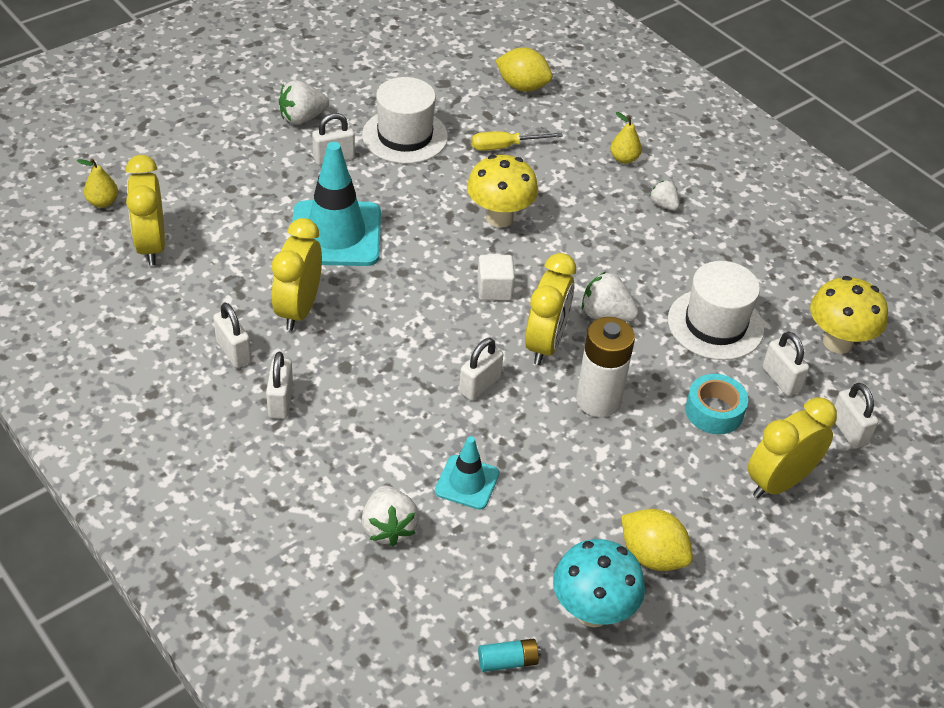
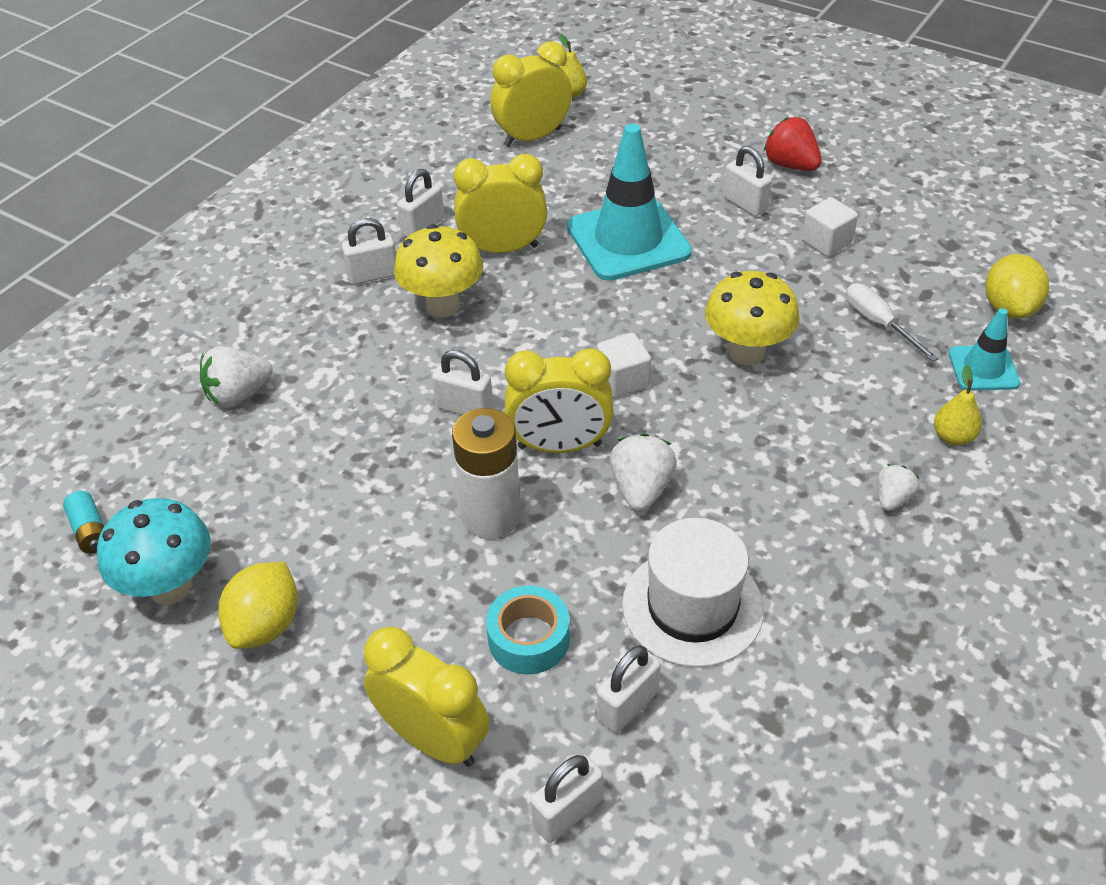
camera: 75 degrees right, 0 degrees up
(302, 118) = (790, 165): white strawberry -> red strawberry
(405, 136) = (826, 242): white hat -> white cube
(467, 482) = (319, 436): turquoise traffic cone -> turquoise traffic cone (983, 368)
(505, 147) = (878, 323): yellow screwdriver -> white screwdriver
(837, 342) = (745, 767): yellow mushroom -> yellow mushroom (443, 305)

